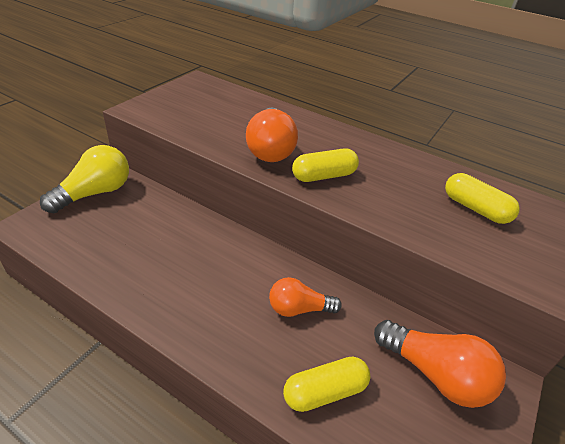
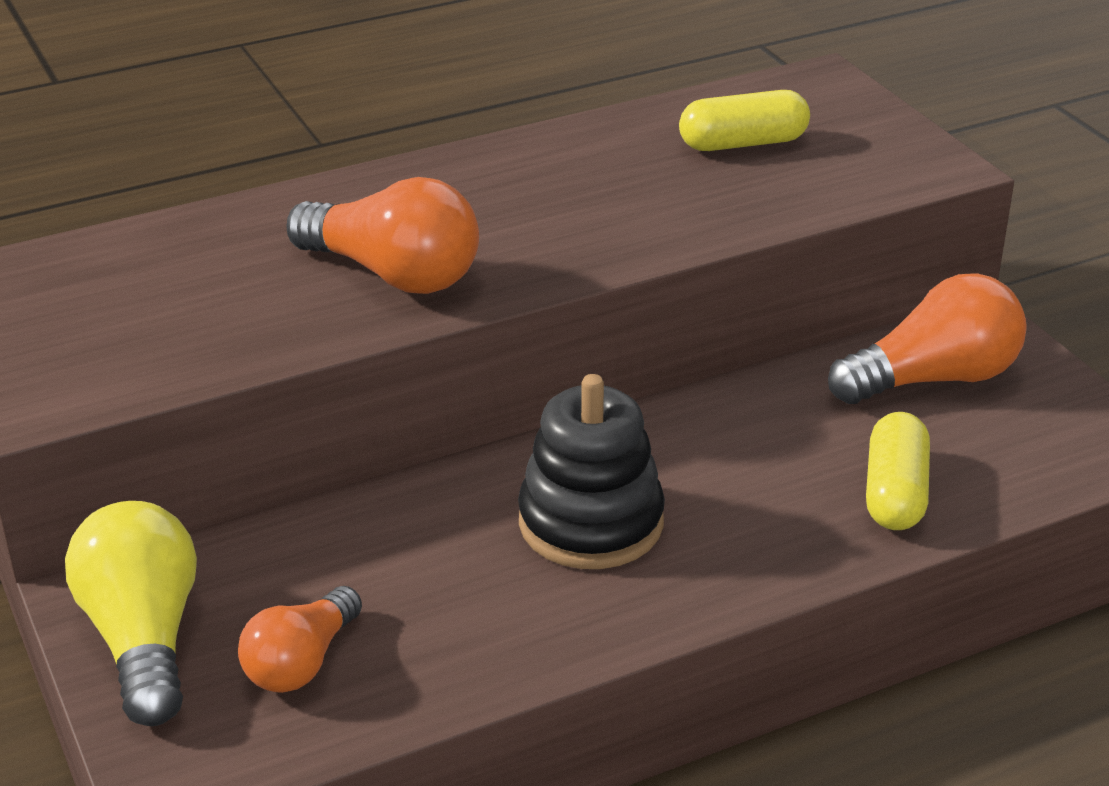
camera: 55 degrees left, 5 degrees down
(224, 280) = (591, 522): none -> black stacking toy
(299, 309) = (723, 459): orange light bulb -> orange light bulb (301, 663)
(324, 176) = (535, 247): yellow capsule -> none

